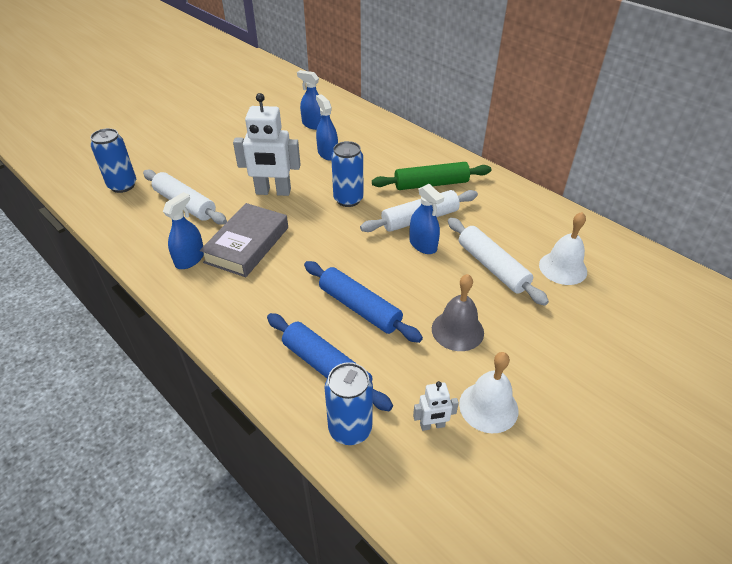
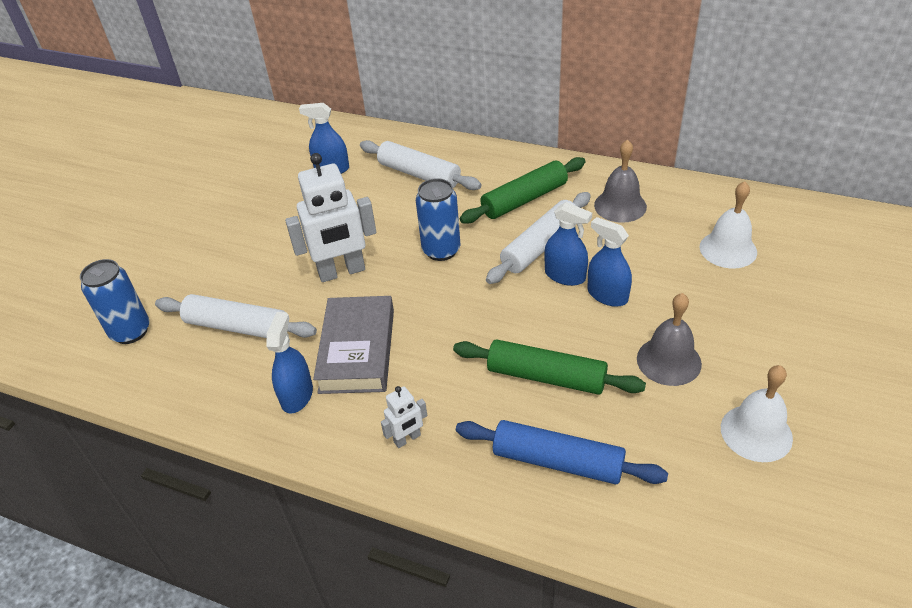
camera: 20 degrees left, 0 degrees up
(327, 153) = (375, 200): blue spray bottle -> blue spray bottle (607, 295)
(350, 429) = (633, 520): blue can -> none
(360, 308) = (546, 376): blue rolling pin -> green rolling pin
(432, 425) = (714, 478): white robot -> white robot (407, 439)
(492, 267) = (656, 274): white rolling pin -> white rolling pin (419, 174)
(499, 210) = (620, 206): none -> grey bell

